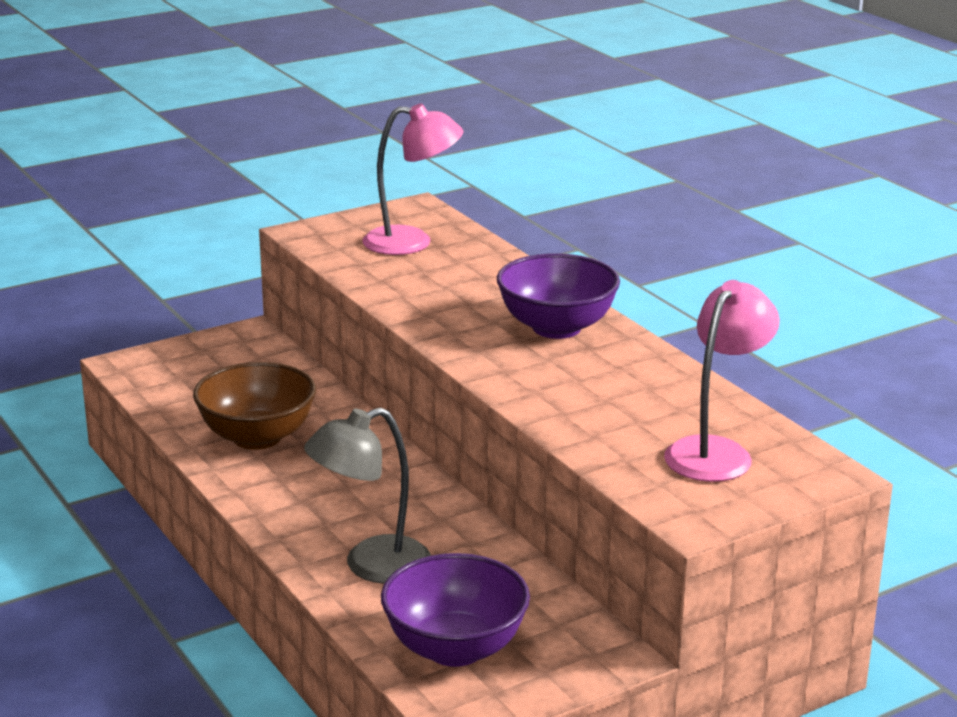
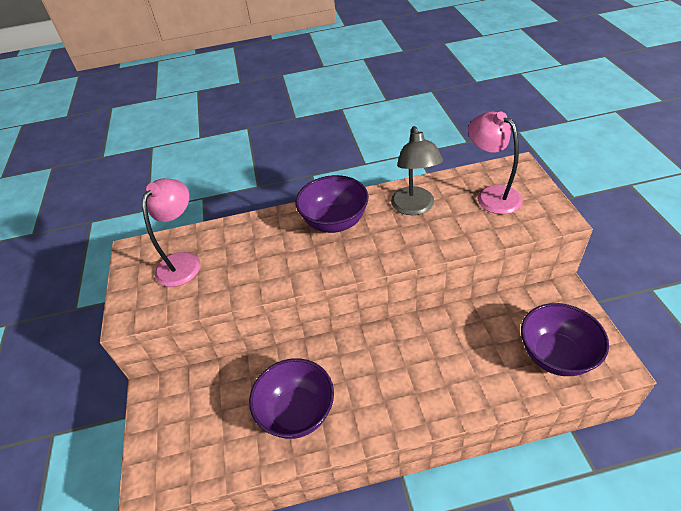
camera: 65 degrees left, 20 degrees up
(257, 437) = (297, 412): brown bowl -> purple bowl
(371, 565) = (467, 378): grey lamp -> grey lamp (414, 207)

